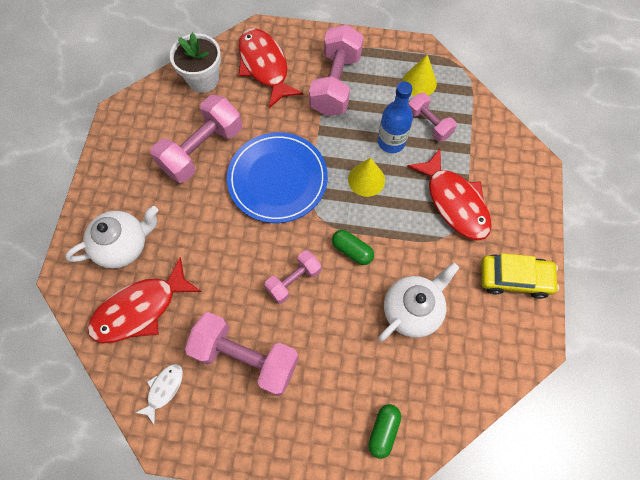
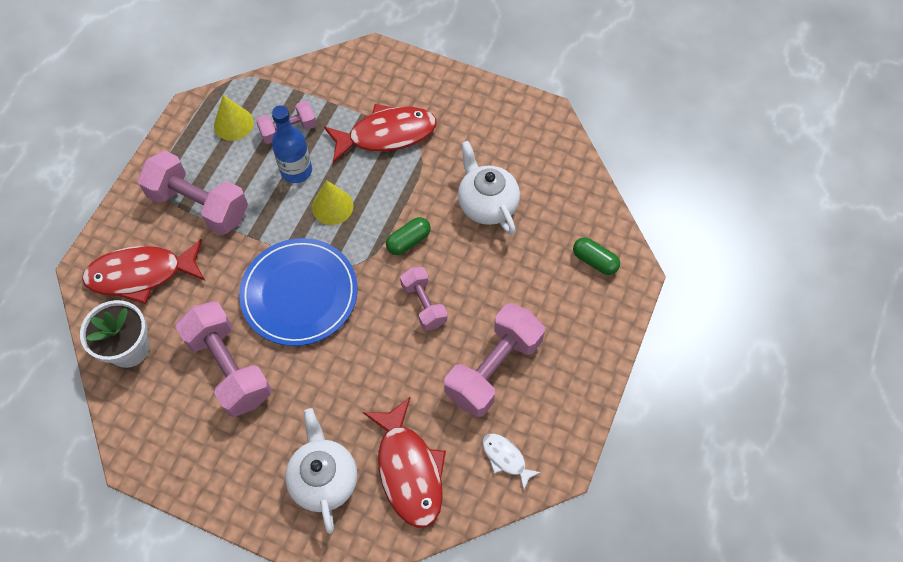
camera: 75 degrees left, 5 degrees down
(514, 278) = (481, 111): yellow car -> none

